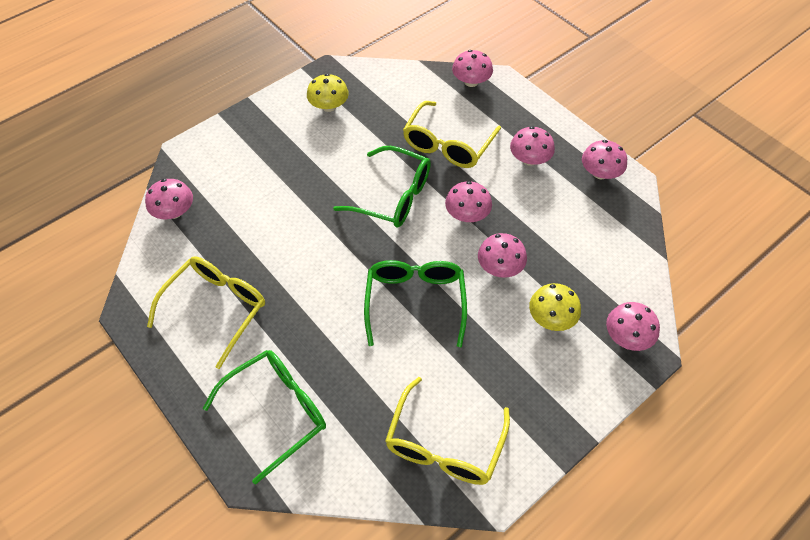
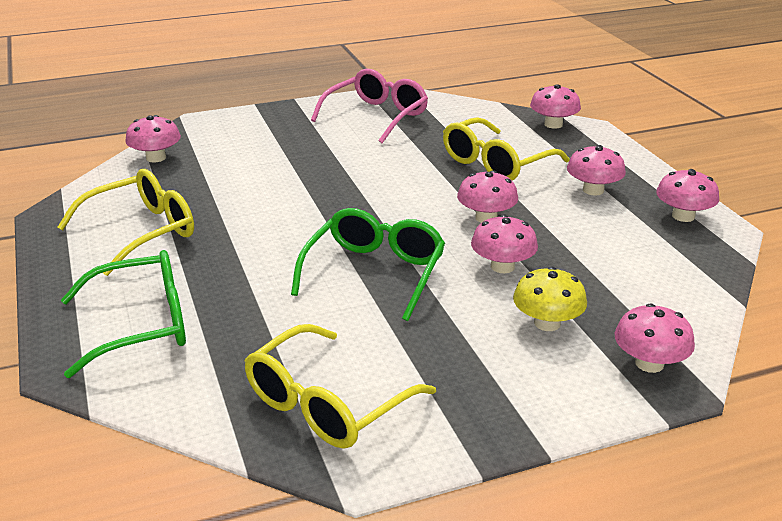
camera: 20 degrees right, 25 degrees down
(329, 106) = (376, 116): yellow mushroom -> pink glasses
(392, 196) = (404, 189): green glasses -> none

